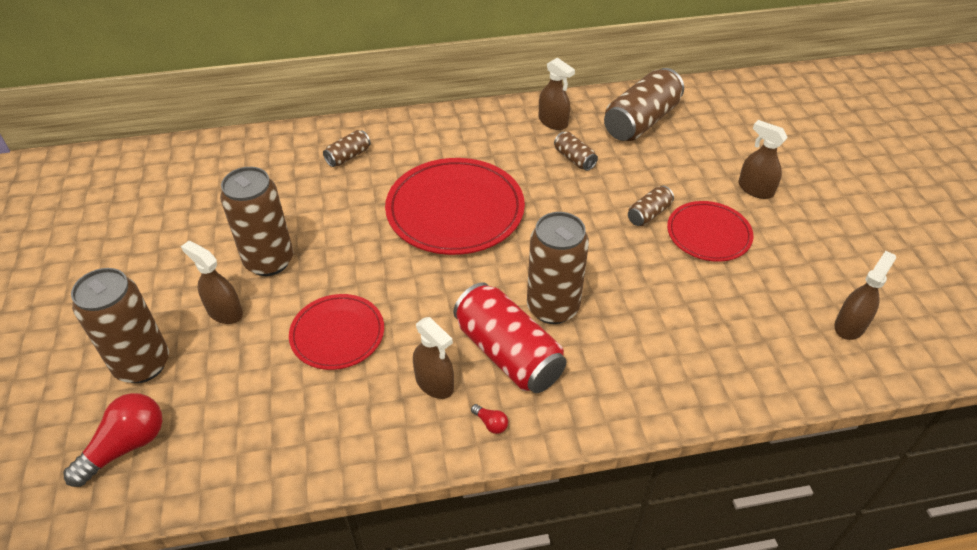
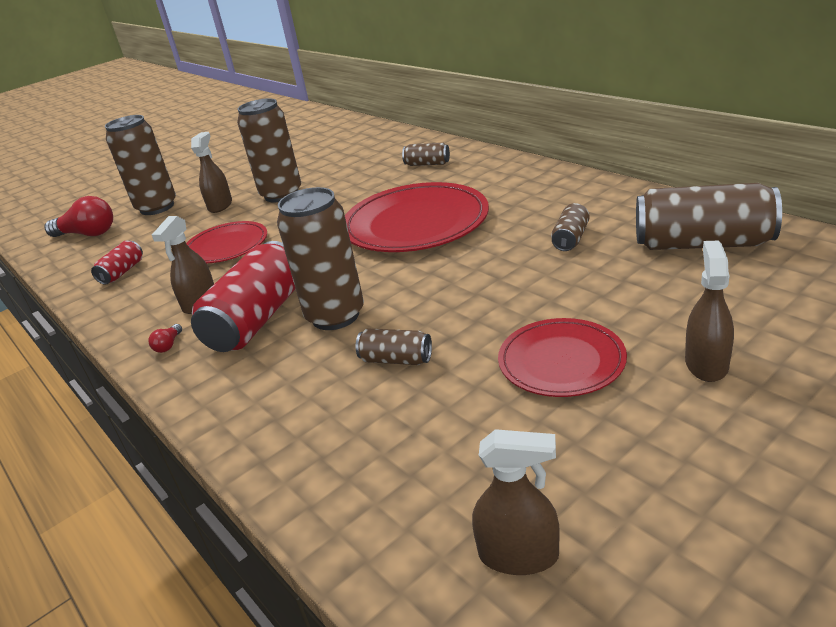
camera: 65 degrees right, 15 degrees down
(288, 431) = (122, 272): none -> red can
(553, 122) = (612, 206): brown spray bottle -> none
(649, 214) = (542, 311): brown can -> brown can (396, 360)

